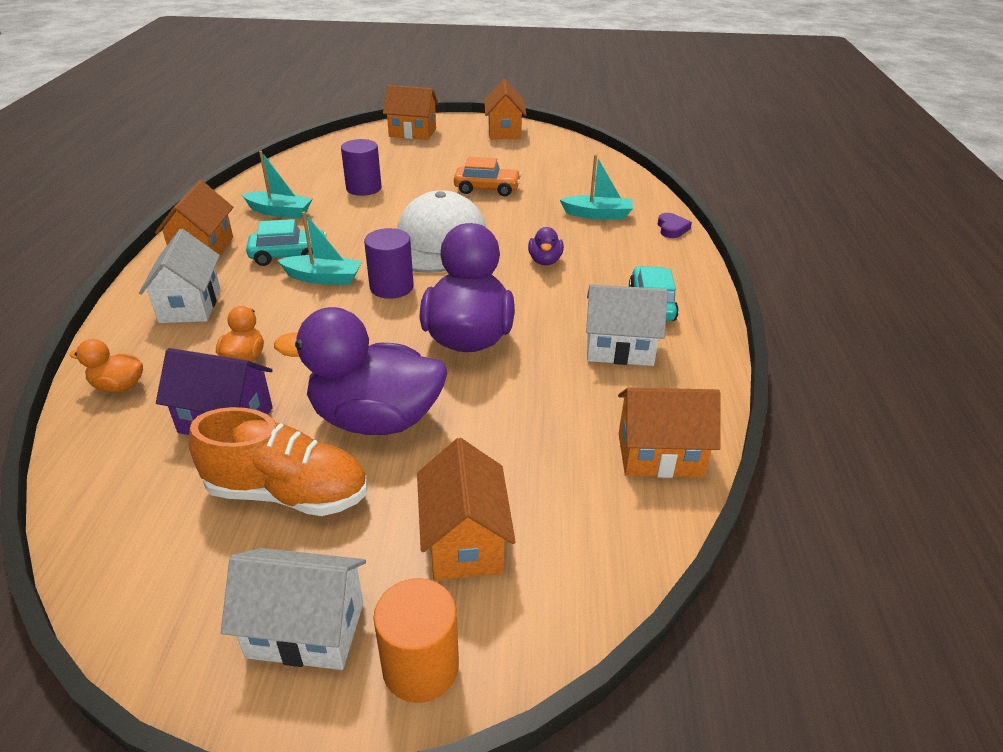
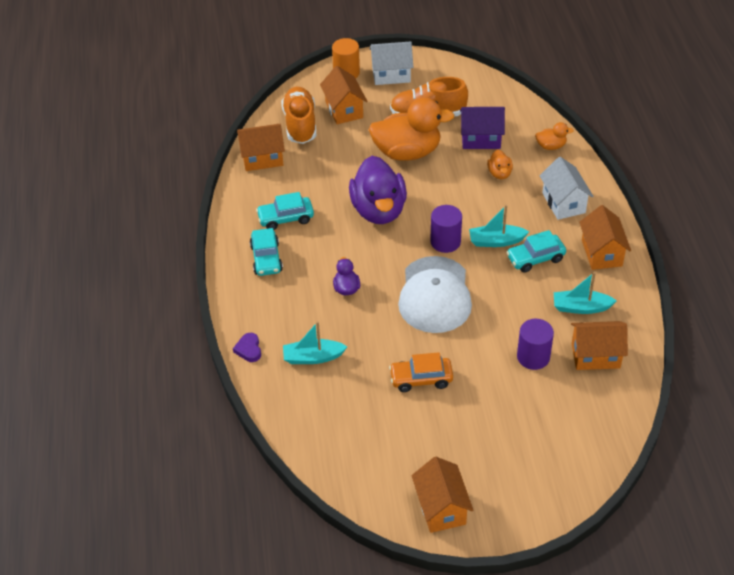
camera: 170 degrees right, 10 degrees up
(376, 419) = (407, 152): purple duck -> orange duck
(412, 132) = (544, 482): orange house -> orange house (595, 356)
(574, 520) = (300, 124): none -> orange shoe
(619, 348) = (285, 218): white house -> turquoise car

